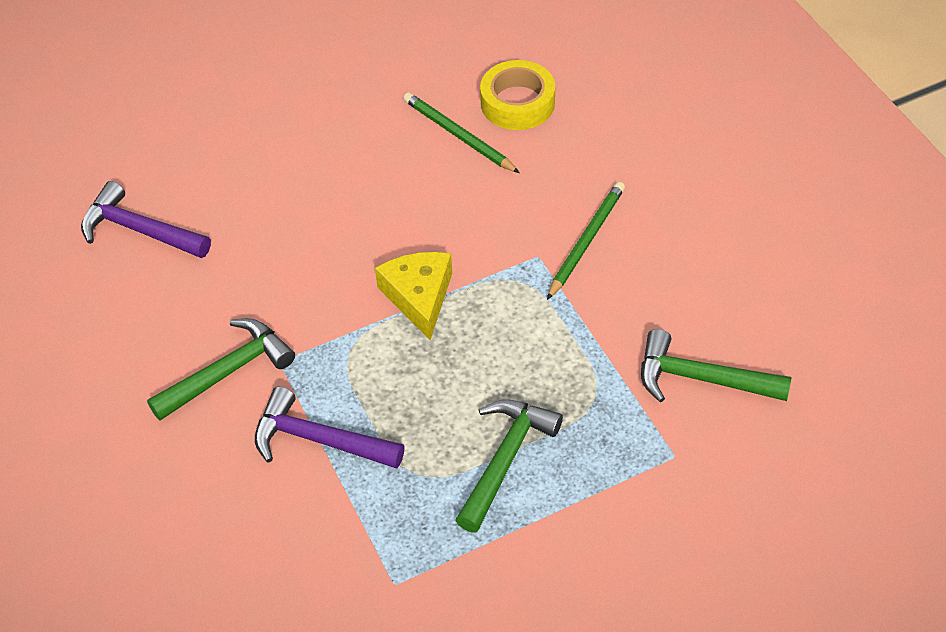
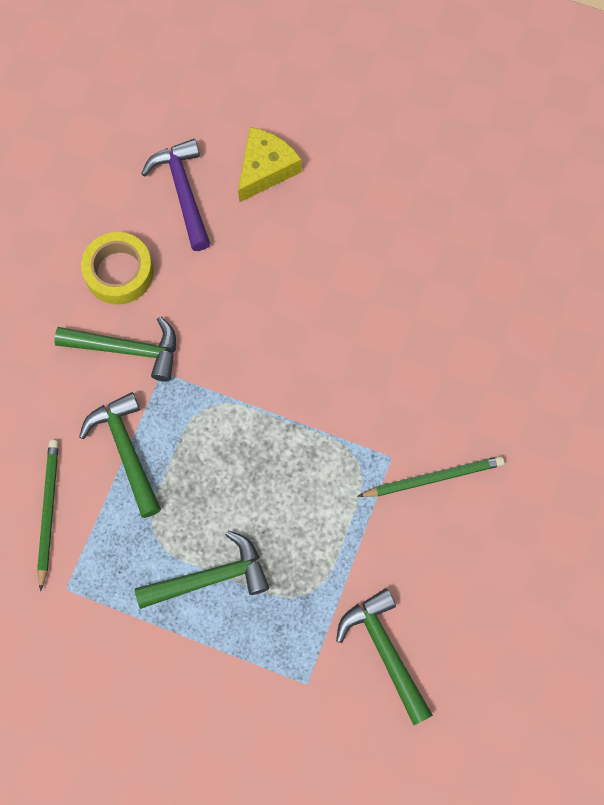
camera: 45 degrees right, 20 degrees up
(319, 440) = (126, 450): purple hammer -> green hammer
(419, 297) = (287, 411): yellow cheese -> yellow cheese (265, 169)
(458, 135) = (447, 313): green pencil -> green pencil (48, 511)
(517, 103) = (515, 325): yellow tape -> yellow tape (119, 272)

